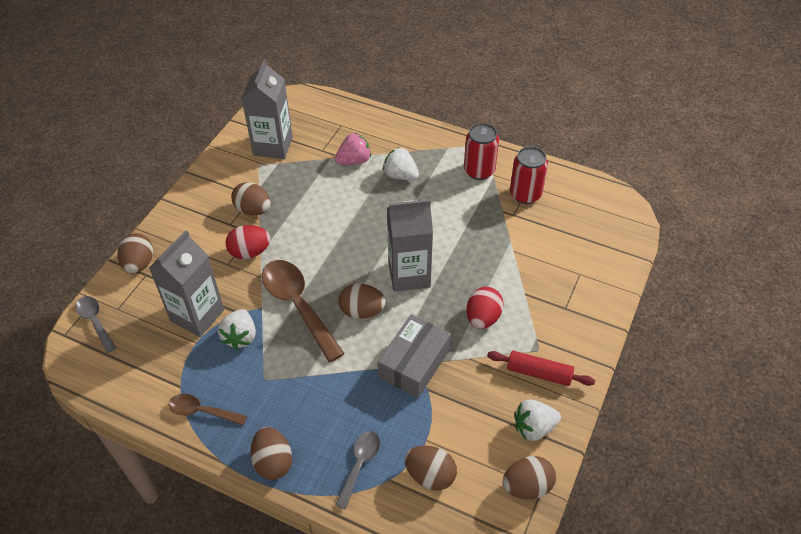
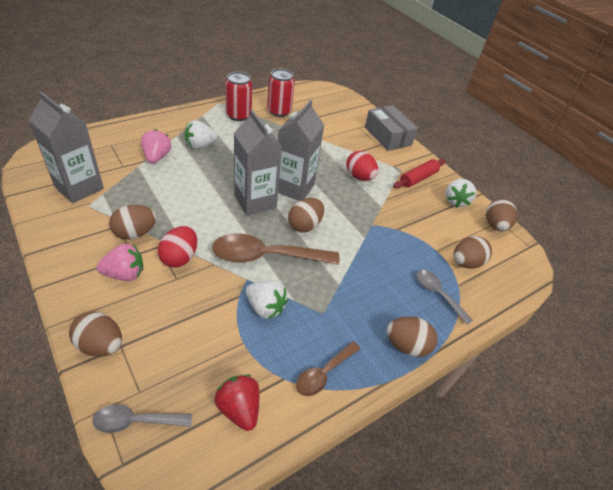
camera: 65 degrees left, 5 degrees down
(137, 373) = (239, 408): none -> red strawberry
(197, 315) = (213, 327): grey carton -> grey carton (255, 201)
(208, 233) = (125, 274): none -> pink strawberry
(414, 363) = (371, 224): grey box -> grey box (387, 136)

